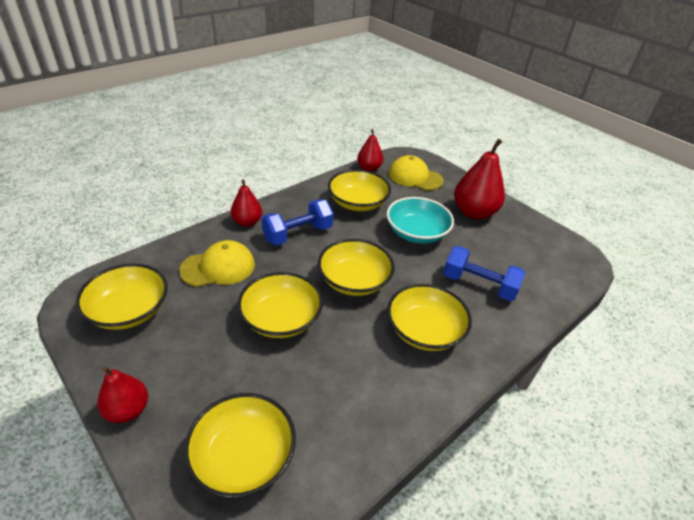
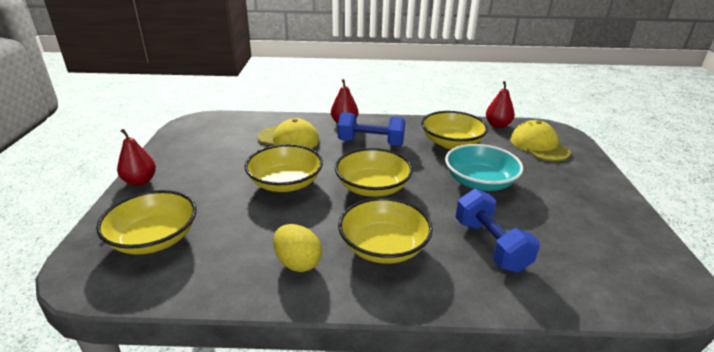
camera: 45 degrees right, 10 degrees down
(129, 310) = (209, 137): yellow bowl -> none
(388, 386) = (297, 263): none -> yellow egg
(474, 212) = (571, 193): red pear -> none

